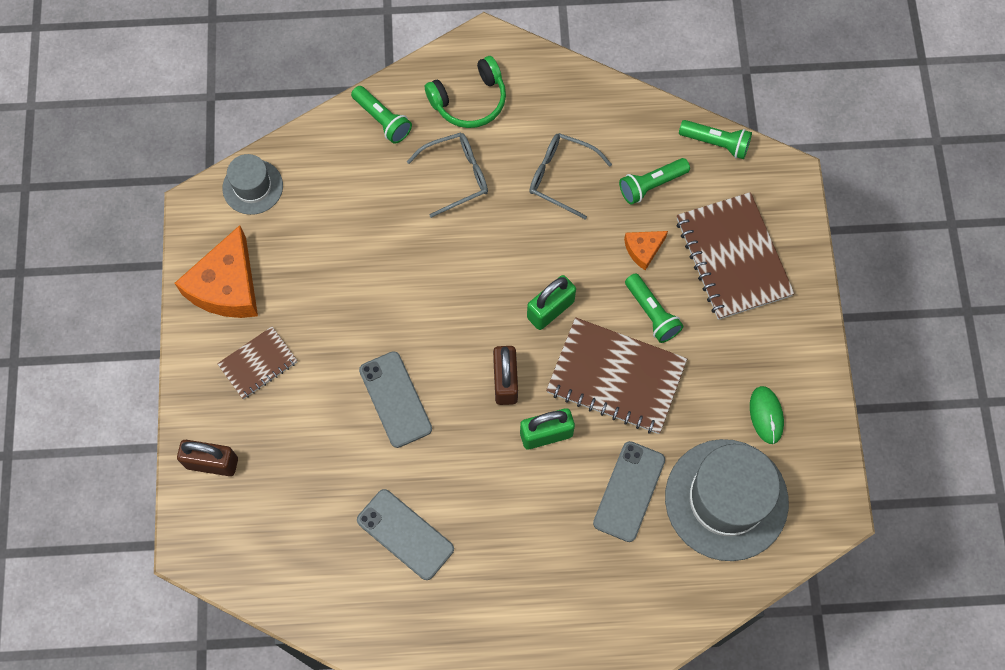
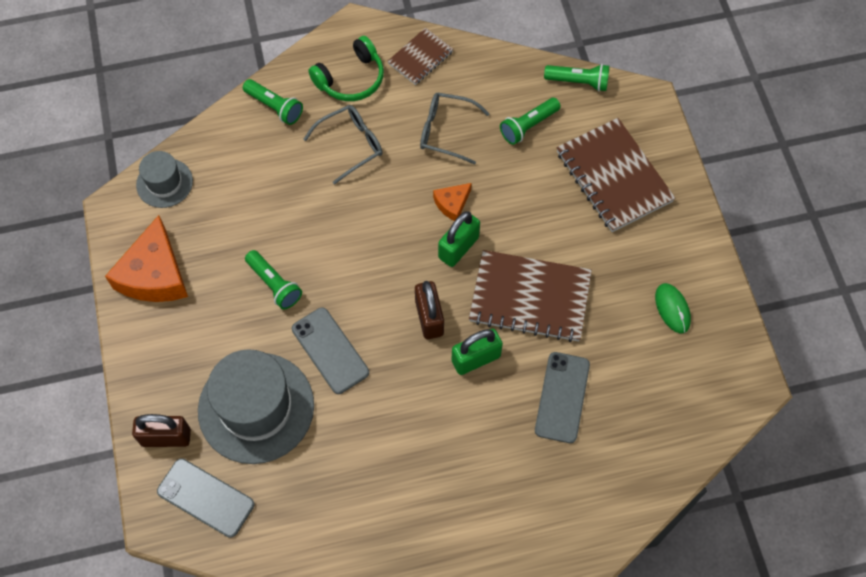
camera: 10 degrees left, 5 degrees down
(258, 364) = (195, 339): brown notebook -> brown notebook (420, 58)
(405, 534) = (361, 472): grey phone -> grey phone (205, 498)
(643, 249) = (532, 182): orange cheese -> orange cheese (452, 204)
(652, 313) = (551, 236): green flashlight -> green flashlight (274, 284)
(726, 499) = (652, 389): grey hat -> grey hat (256, 407)

